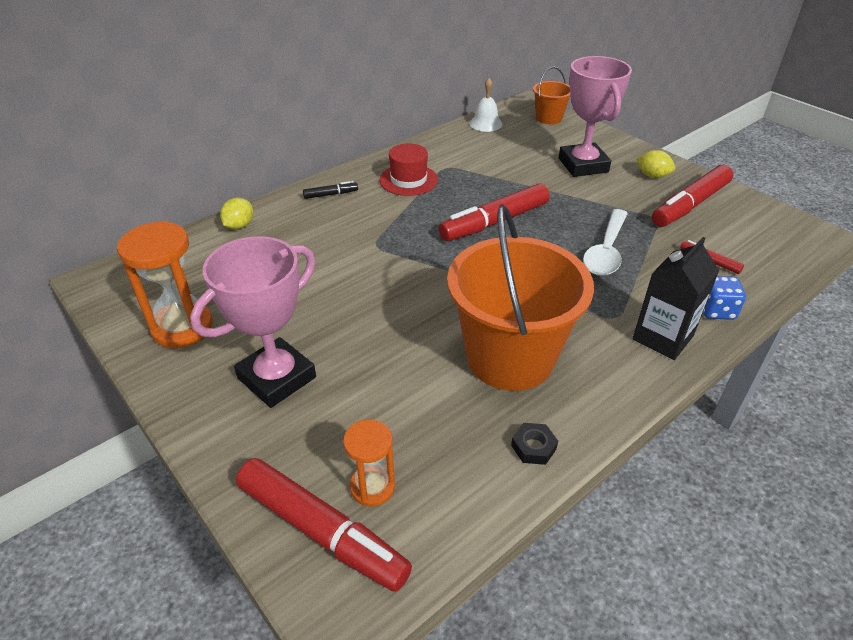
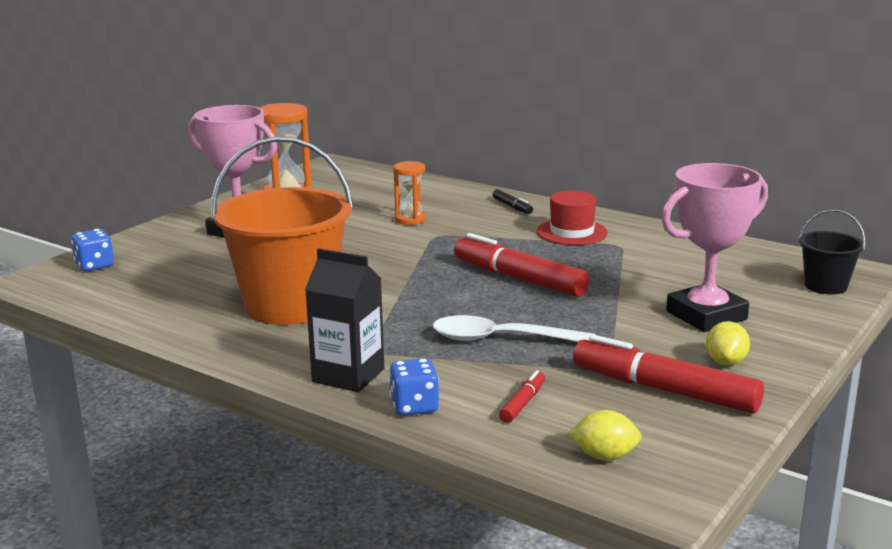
camera: 75 degrees right, 20 degrees down
(239, 226) = (432, 186): yellow lemon -> yellow lemon (604, 456)
(321, 530) = (95, 266): red marker -> blue dice
(372, 487) = (133, 274): orange hourglass -> orange hourglass (410, 219)
(485, 123) = (757, 252): white bell -> none
(533, 447) = (178, 324): black nut -> none
(549, 118) = (825, 286): orange bucket -> black bucket

